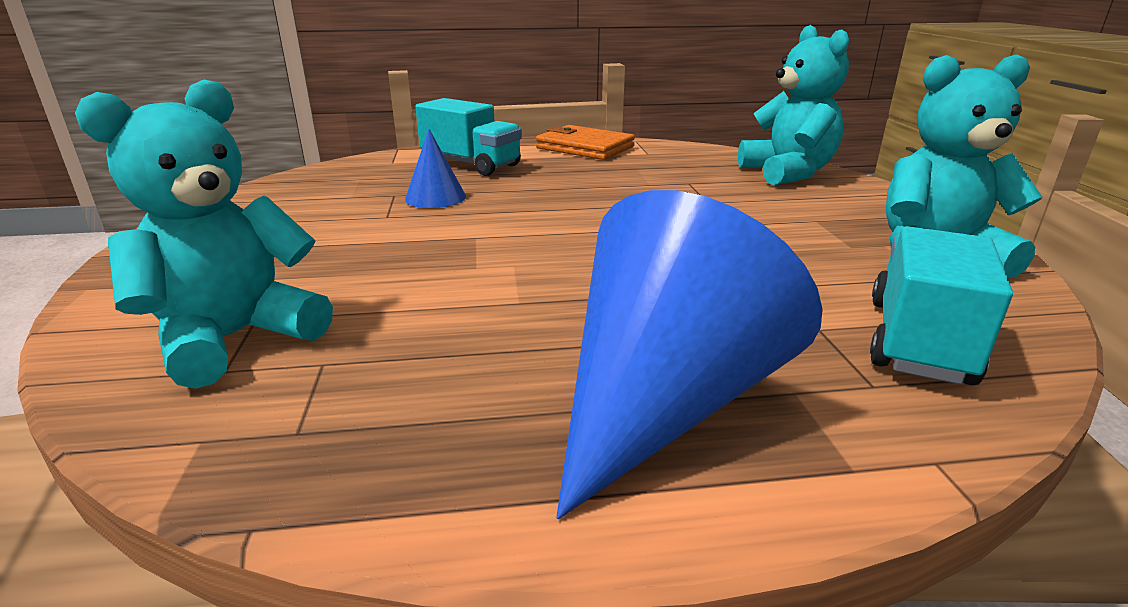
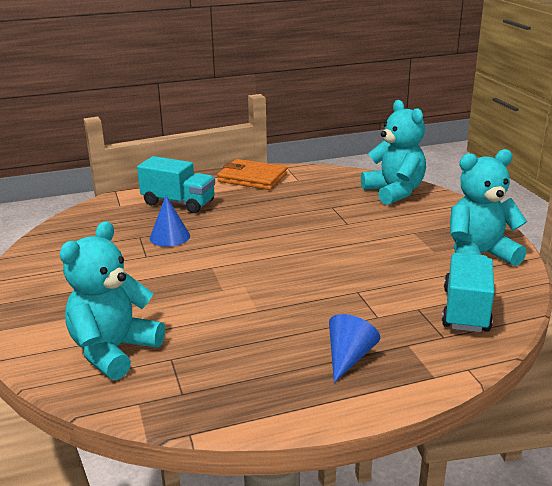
camera: 10 degrees left, 0 degrees up
(664, 402) = (348, 357): blue cone -> blue cone, size x0.48

